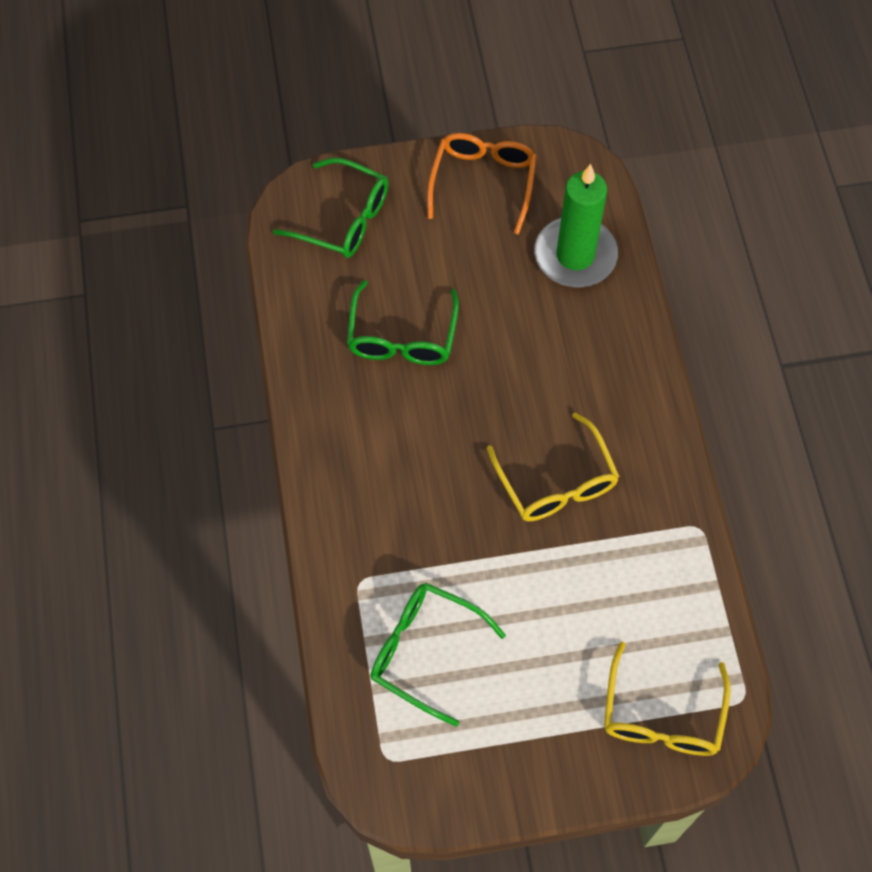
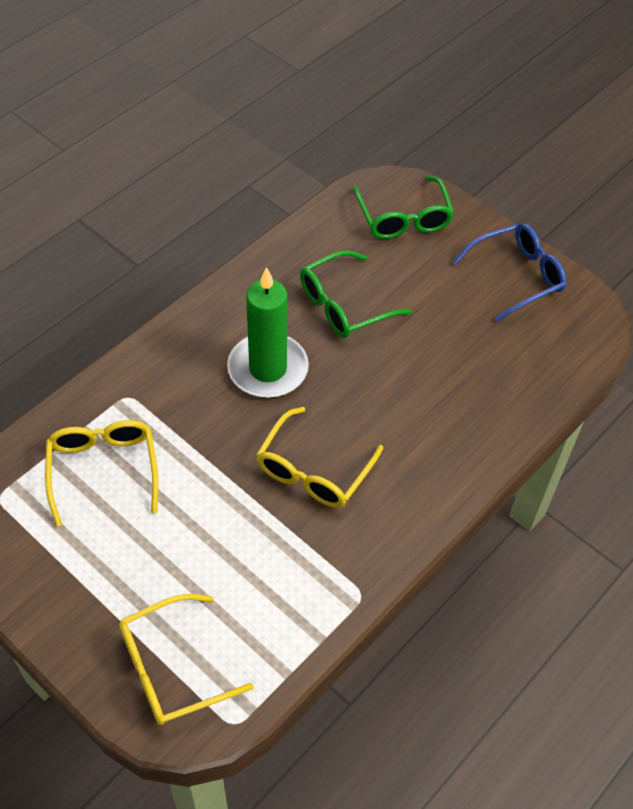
camera: 50 degrees right, 10 degrees down
(425, 651) = (103, 470): green glasses -> yellow glasses
(483, 182) = (517, 276): orange glasses -> blue glasses
(575, 255) = (516, 367): green candle -> green candle (268, 369)

